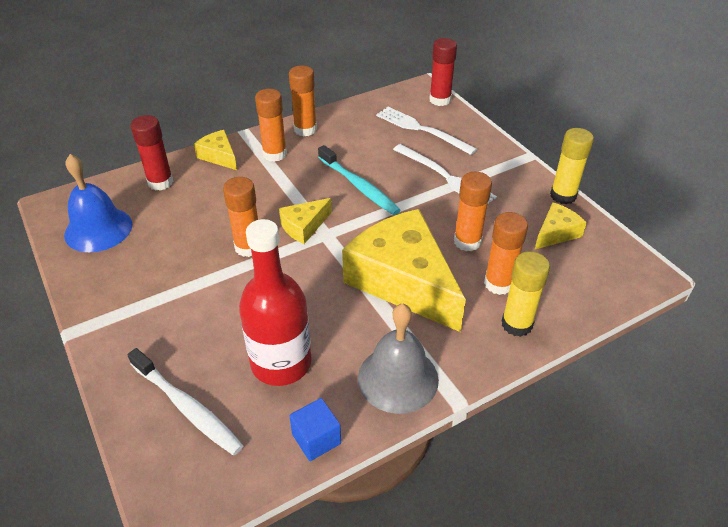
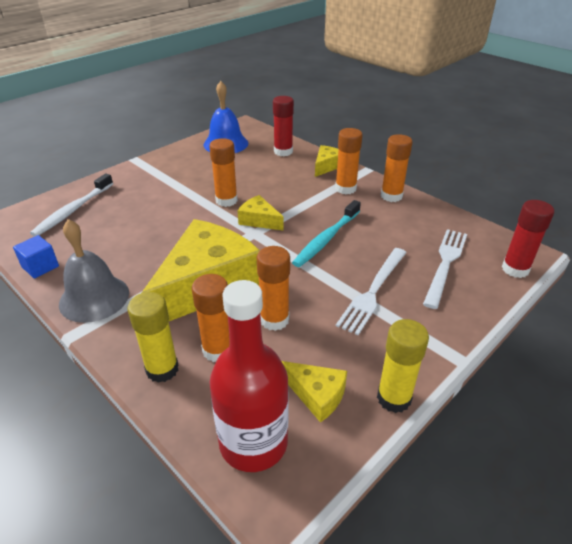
camera: 75 degrees right, 5 degrees down
(281, 363) = (110, 238): red bottle -> red bottle (253, 442)

